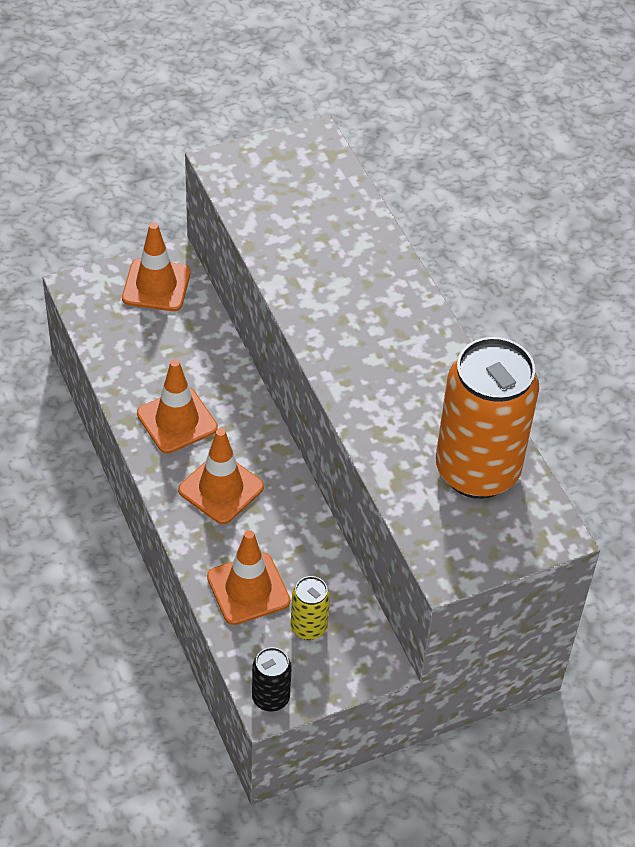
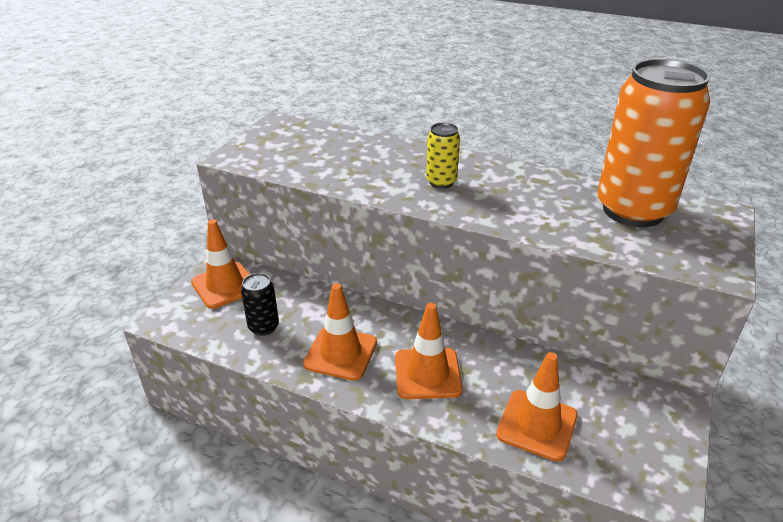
camera: 40 degrees left, 15 degrees down
(270, 698) = (662, 490): black can -> black can (263, 327)
(308, 627) = (608, 417): yellow can -> yellow can (441, 182)

